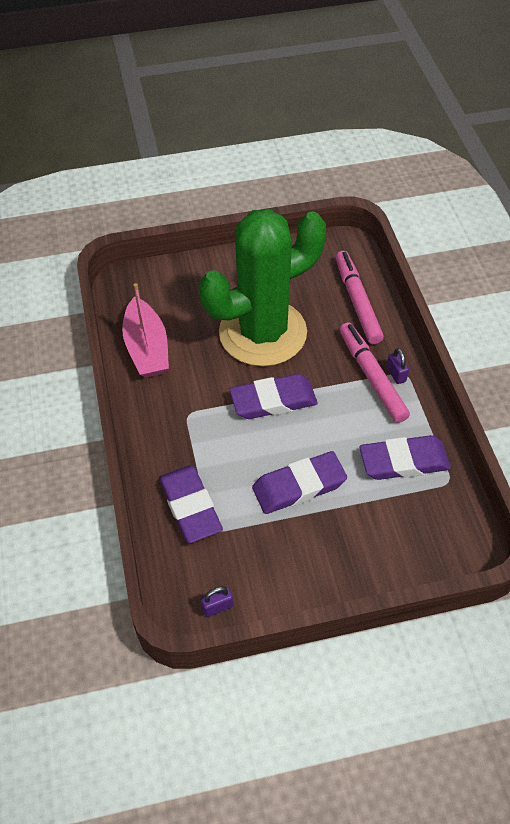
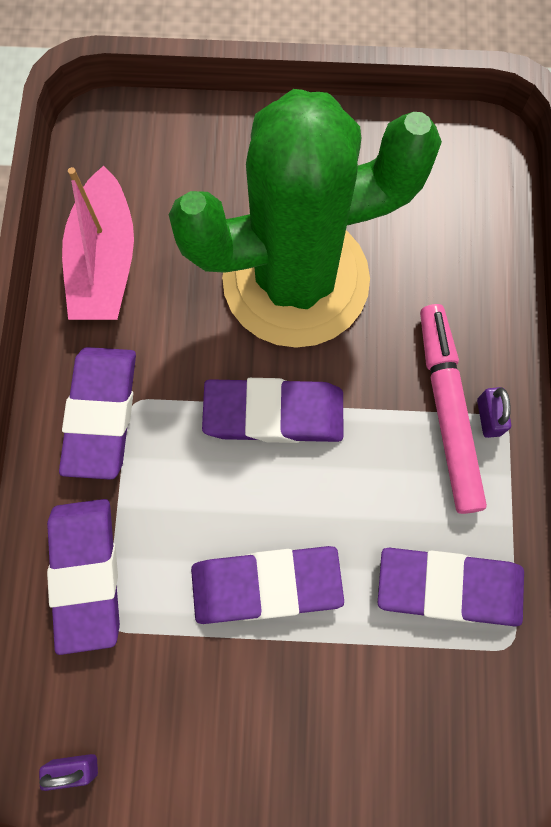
camera: 15 degrees right, 20 degrees up
(171, 424) = (101, 414): none -> purple eraser
(357, 302) = (468, 259): pink marker -> none

